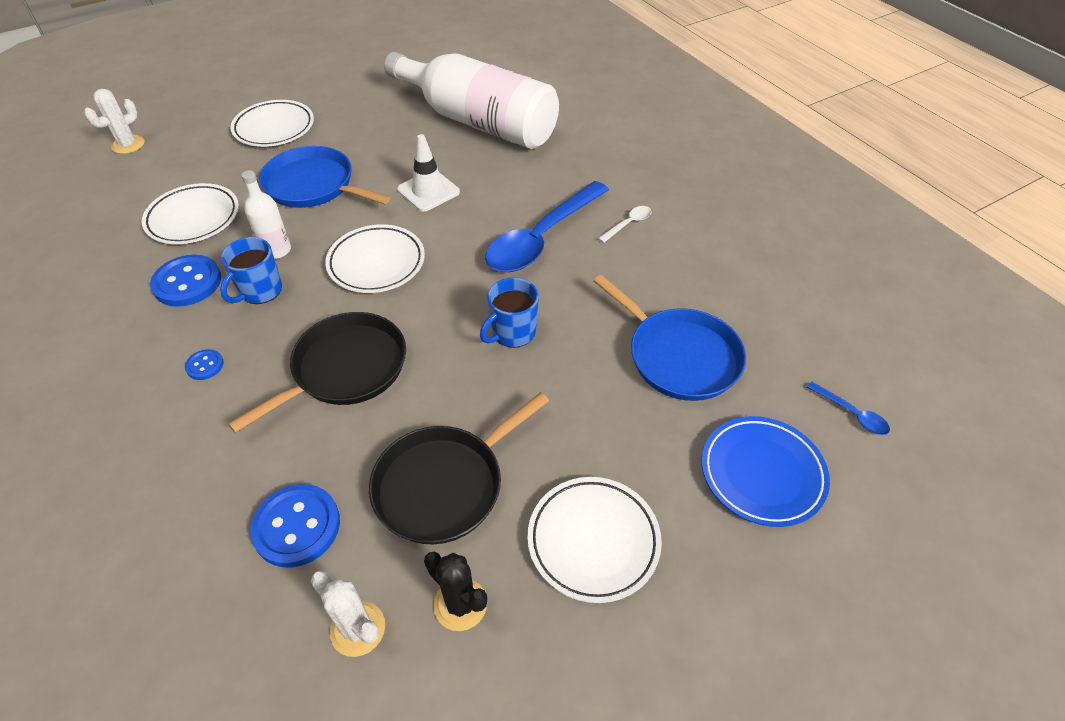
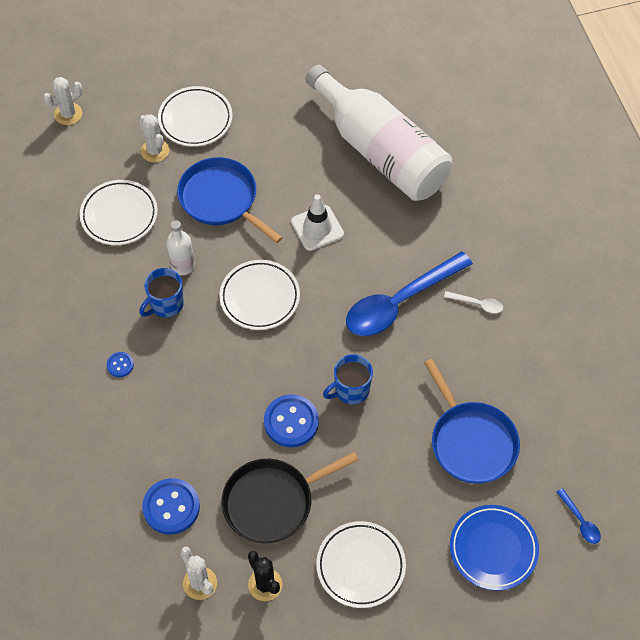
camera: 15 degrees right, 10 degrees up
(187, 282) = (111, 283): blue button -> blue button (291, 422)
(231, 158) = (155, 151): none -> white cactus
(345, 369) = (220, 393): black pan -> none
(628, 224) = (477, 304): white spoon -> white spoon turned 45 degrees clockwise

